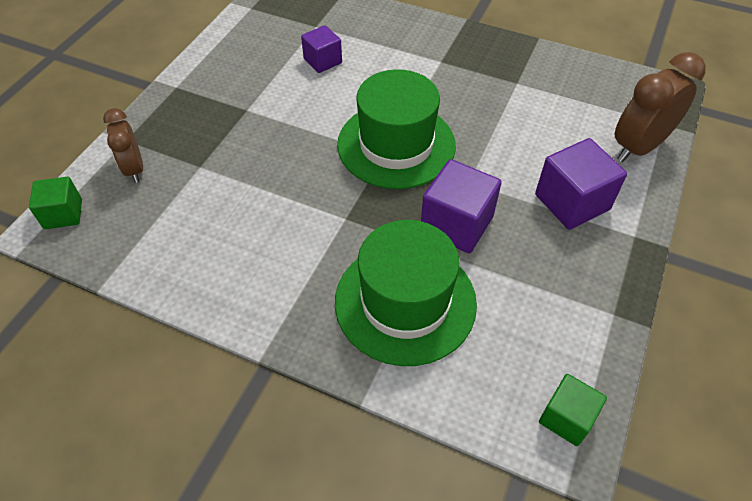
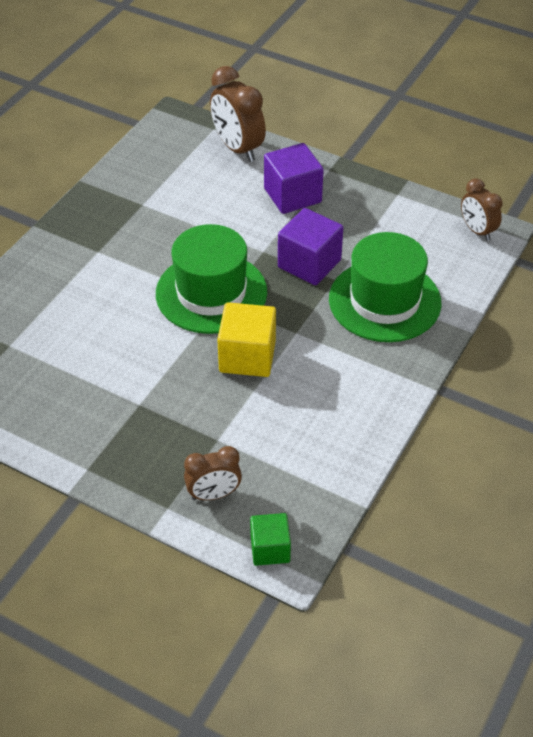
camera: 85 degrees left, 5 degrees down
(307, 180) = (247, 356): none -> yellow cube
(322, 61) = (74, 341): purple cube -> none
(566, 418) = (477, 231): green cube -> brown clock

